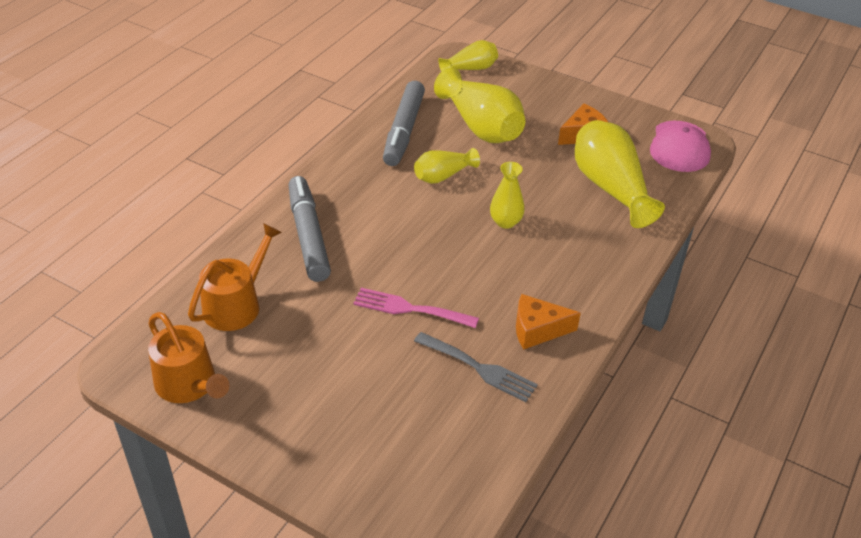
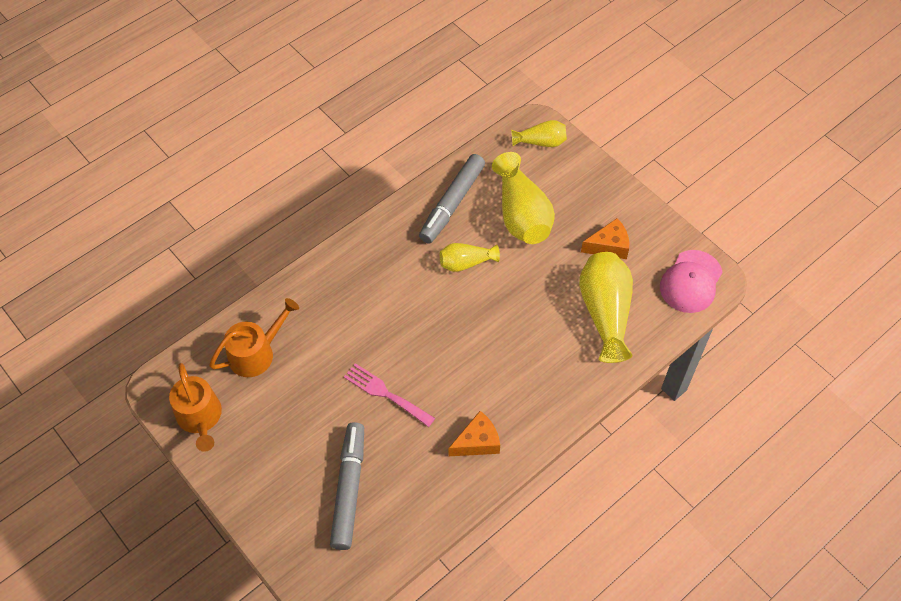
camera: 20 degrees right, 15 degrees up
(308, 235) = (333, 299): grey marker -> grey marker (349, 489)
(479, 368) = (417, 464): grey fork -> none
(505, 222) = (498, 326): yellow vase -> none
(537, 330) = (477, 442): orange cheese -> orange cheese turned 135 degrees clockwise

